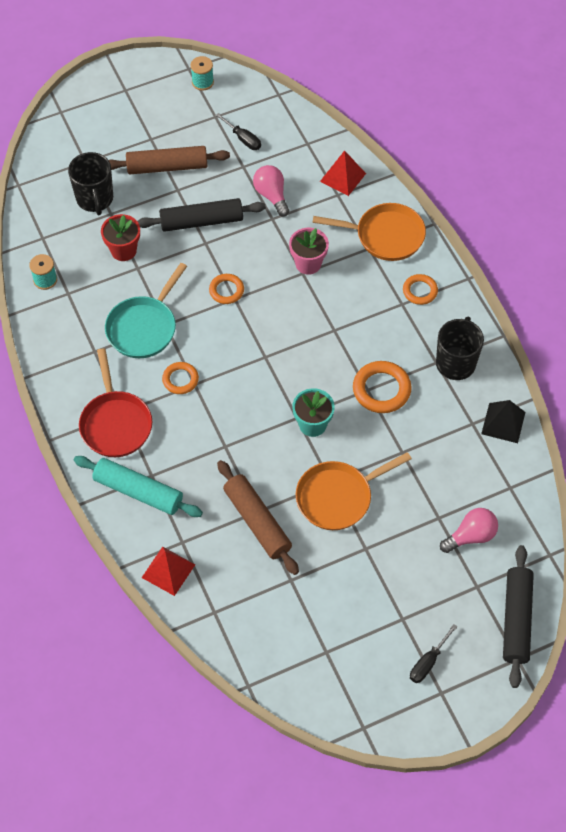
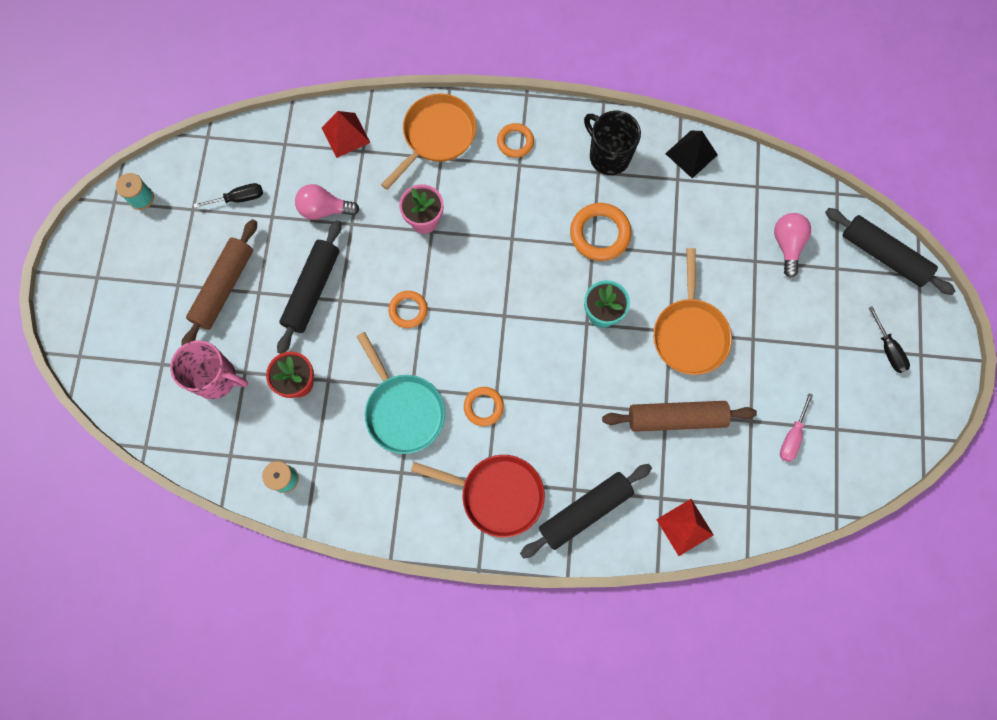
camera: 60 degrees left, 15 degrees up
(95, 199) = (216, 378): black mug -> pink mug
(138, 491) = (585, 511): turquoise rolling pin -> black rolling pin
(297, 618) = (792, 436): none -> pink screwdriver

